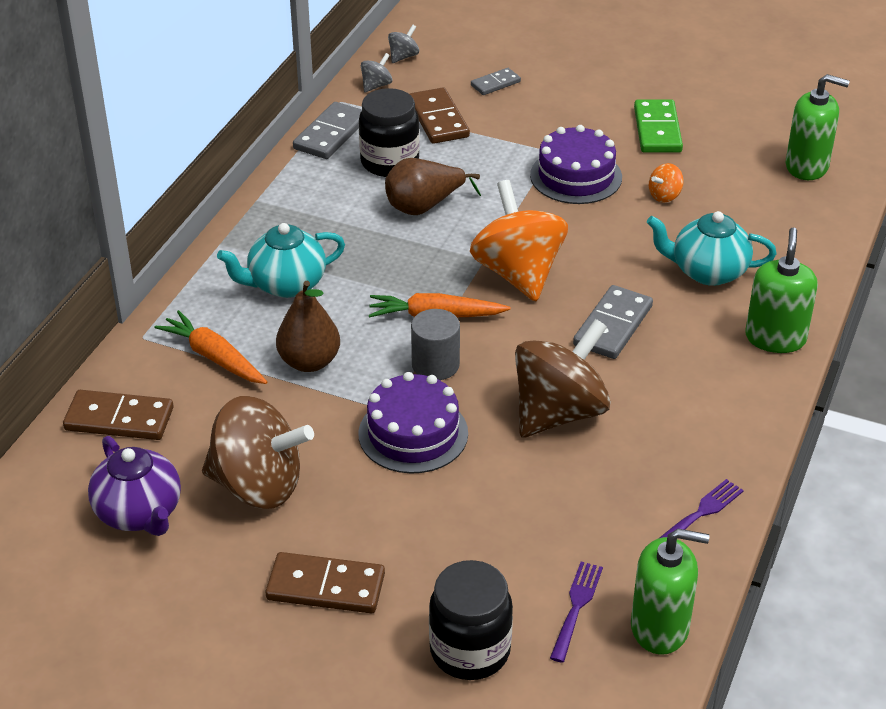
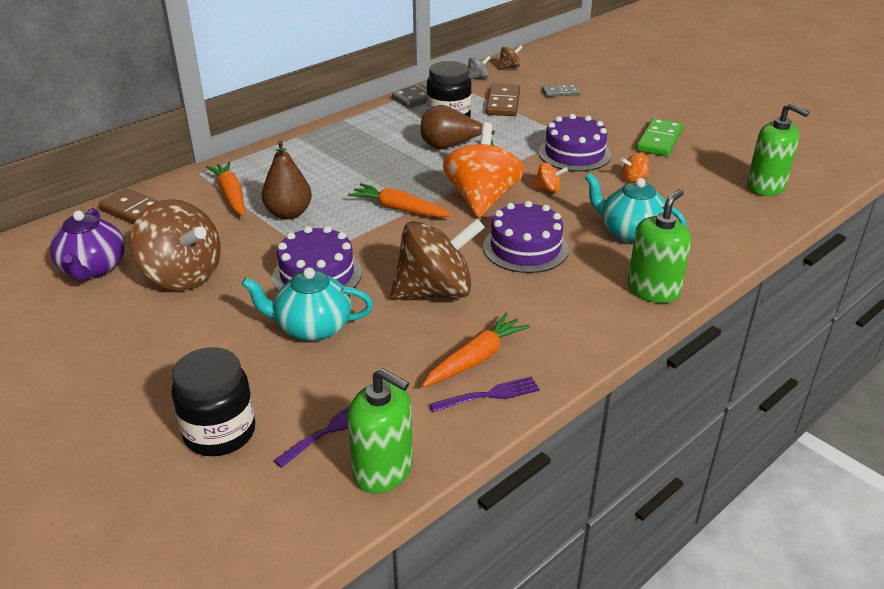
camera: 25 degrees right, 5 degrees down
(285, 284) = (316, 167): turquoise teapot -> turquoise teapot (312, 328)
(326, 586) = (162, 353): brown domino -> none
(403, 56) = (509, 67): grey spinning top -> brown spinning top
(435, 365) = (372, 238): grey cylinder -> none
(582, 237) = (548, 189): none -> orange spinning top
(612, 325) = (525, 248): grey domino -> purple cake
(658, 478) = (476, 359): none -> orange carrot

